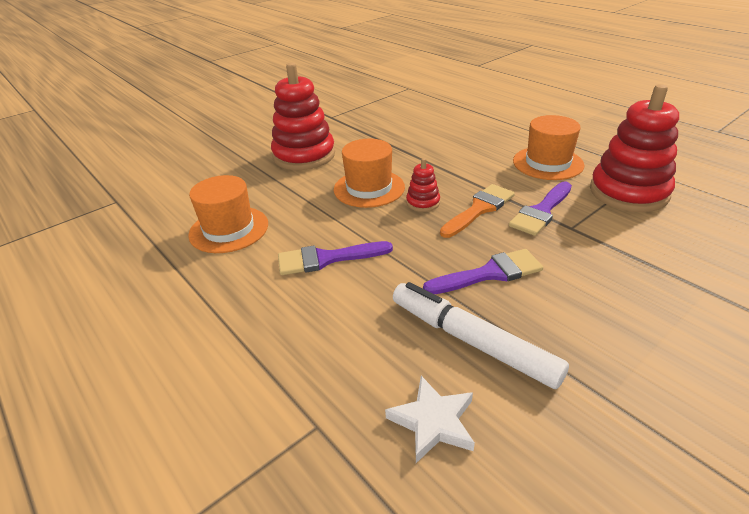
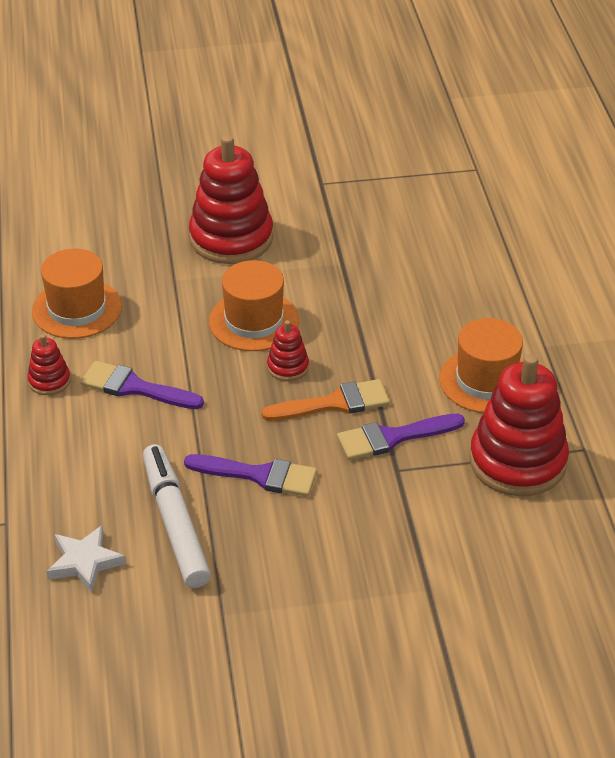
camera: 30 degrees right, 5 degrees up
(249, 284) = (49, 381): none -> red stacking toy

